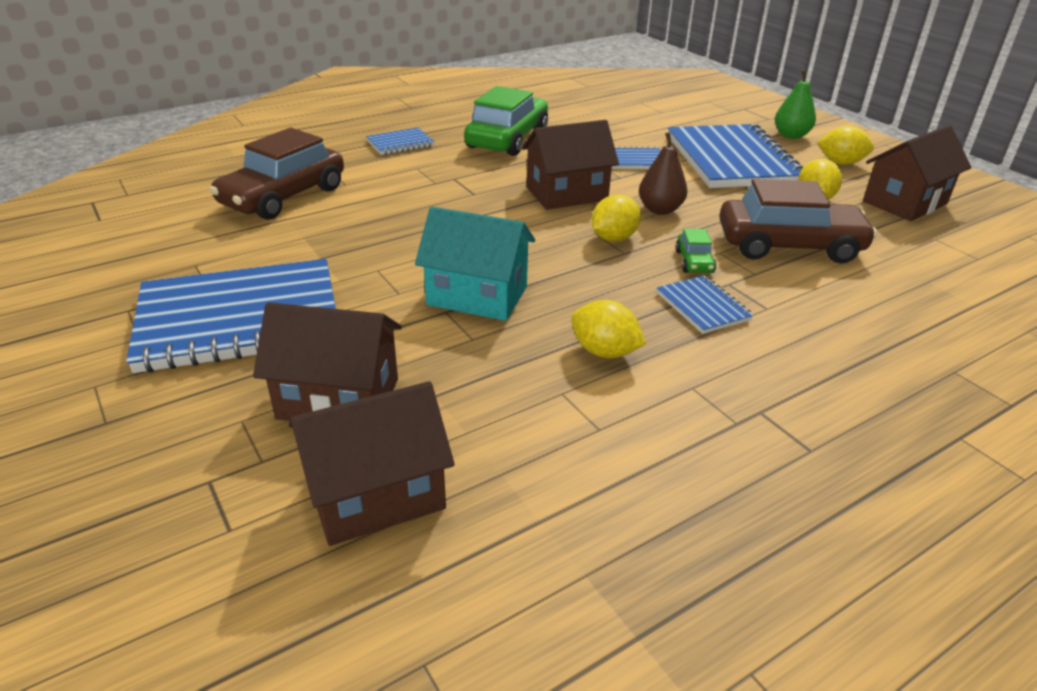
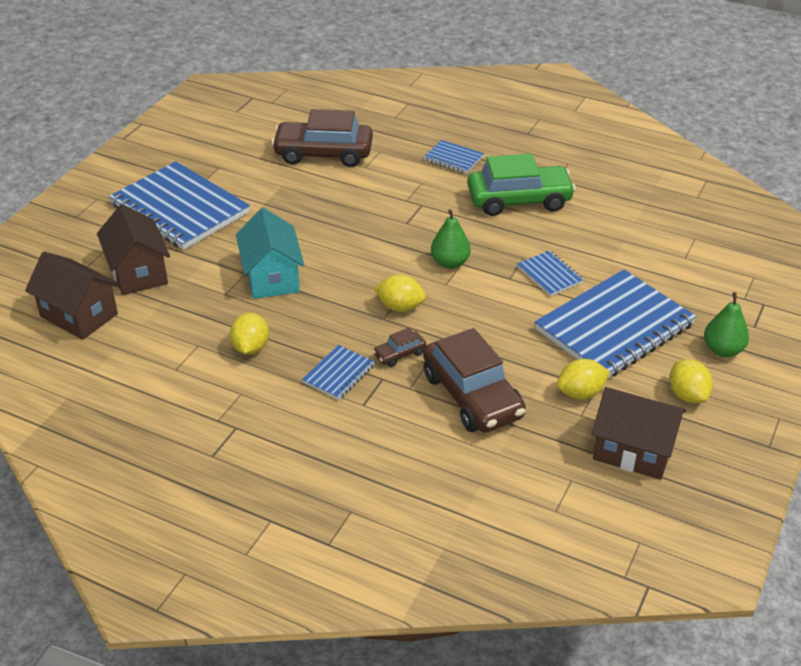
camera: 60 degrees right, 5 degrees up
(566, 194) = (450, 263): brown house -> green pear
(660, 210) = (469, 315): brown pear -> none
(694, 262) = (399, 354): green car -> brown car

